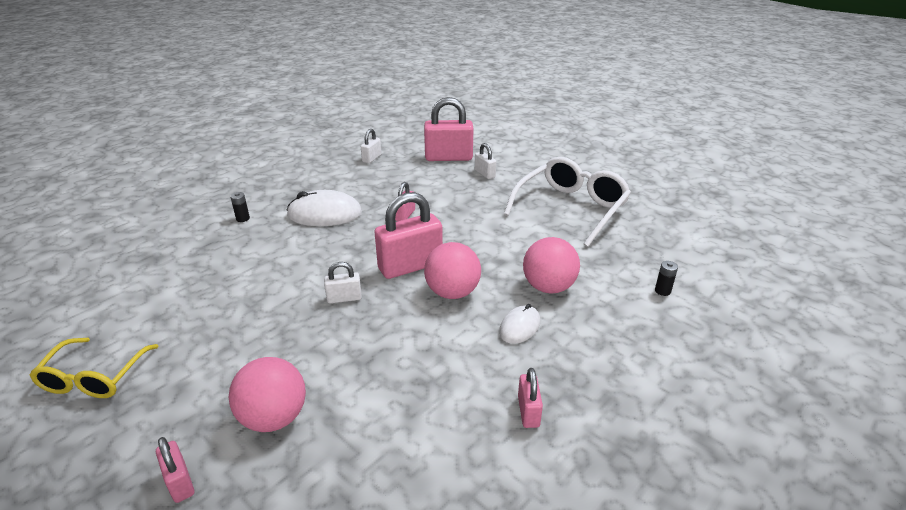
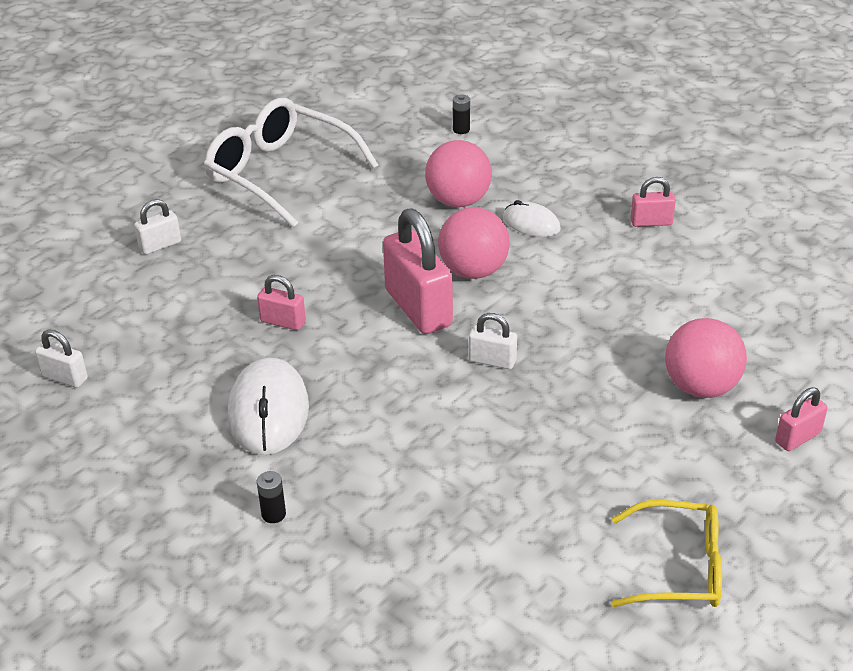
camera: 90 degrees left, 5 degrees up
(344, 298) = (492, 360): white padlock -> white padlock turned 60 degrees counterclockwise
(448, 158) = (89, 284): pink padlock -> none

